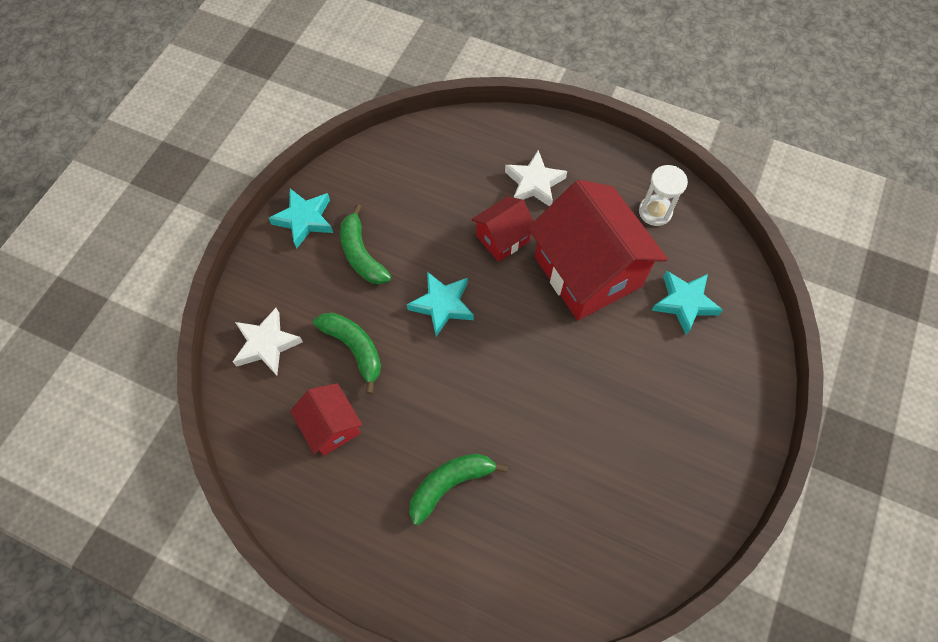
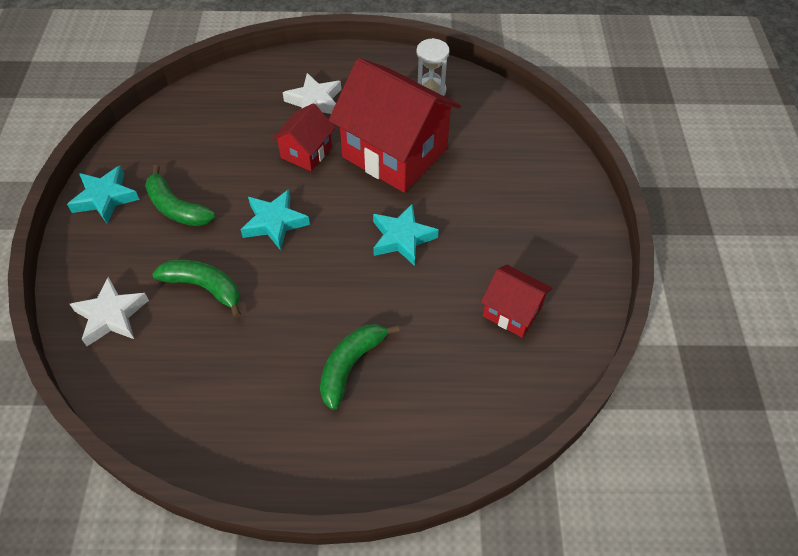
camera: 25 degrees left, 10 degrees down
(331, 426) = (211, 361): red house -> red house (512, 311)
(684, 303) = (488, 149): turquoise star -> turquoise star (402, 238)

